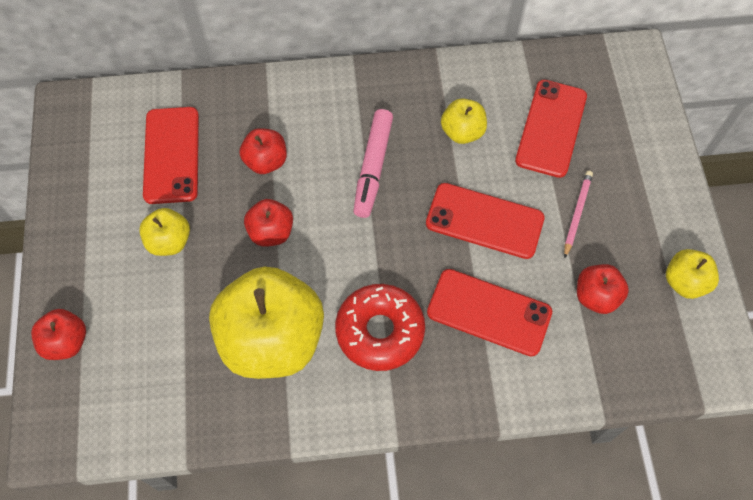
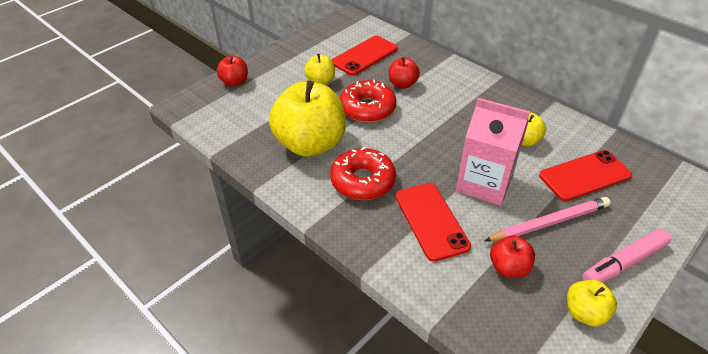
camera: 50 degrees right, 20 degrees down
(271, 232) = (367, 108): red apple -> red donut
(373, 167) = (452, 121): pink marker -> pink marker (623, 263)
(484, 221) = (484, 183): red phone -> pink carton
(577, 213) = (549, 222): pink pencil -> pink pencil, size x1.68

